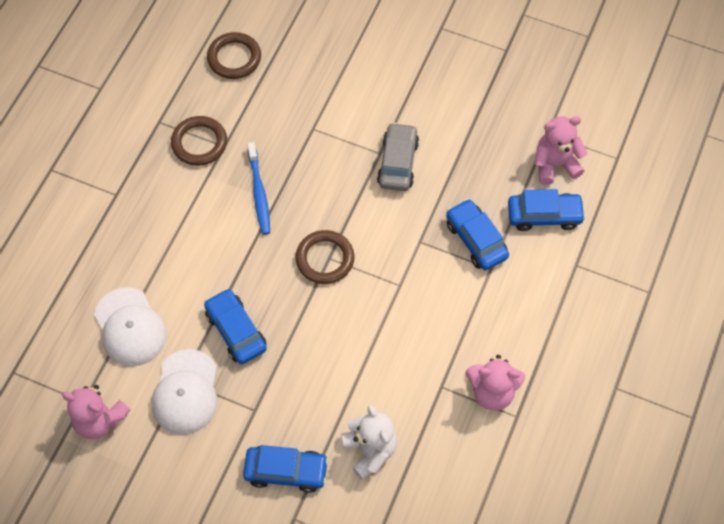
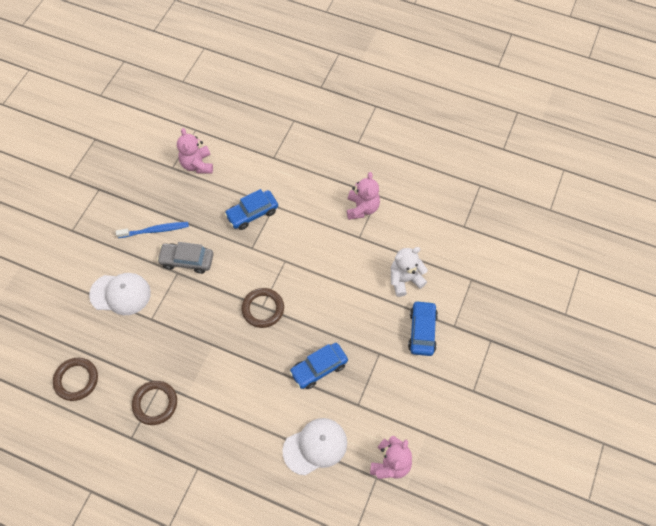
camera: 90 degrees left, 0 degrees up
(185, 392) = (367, 401): white cap -> white cap (120, 294)
(259, 192) = (204, 356): blue toothbrush -> blue toothbrush (155, 230)
(544, 215) = (236, 173): blue car -> none

